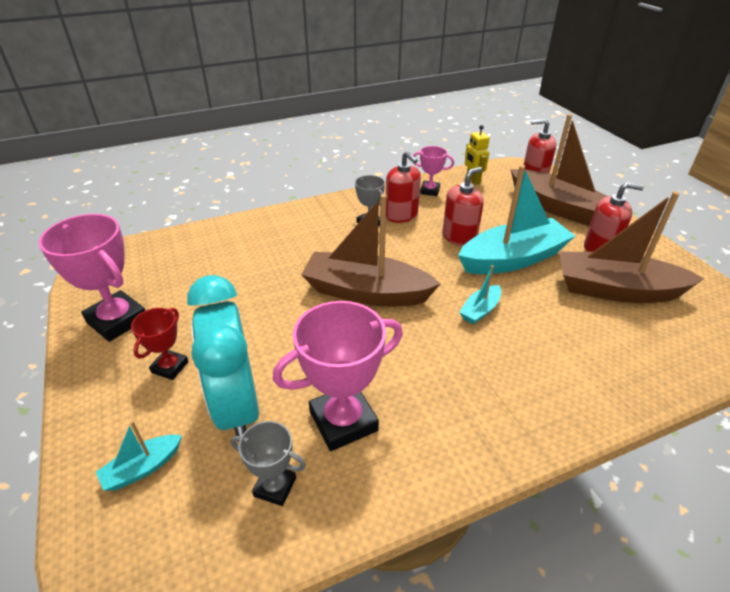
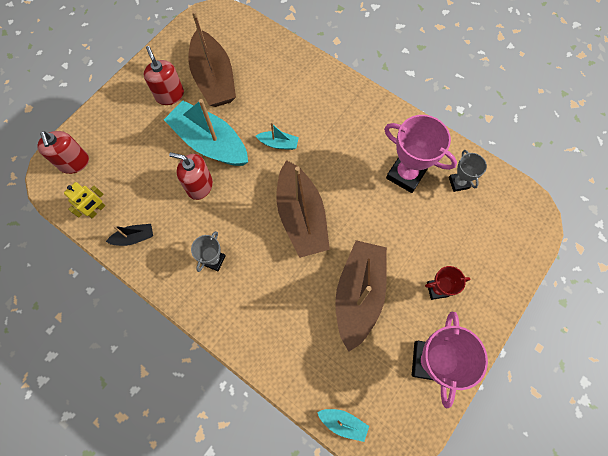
camera: 120 degrees left, 30 degrees up
(143, 468) = (494, 247): turquoise boat -> turquoise boat (343, 423)
(237, 406) = (434, 231): turquoise clock -> none
(401, 215) = (188, 241): red soap dispenser -> none
(430, 191) = (134, 237): pink trophy -> black boat
(557, 207) = (118, 133): brown boat -> brown boat (358, 294)

